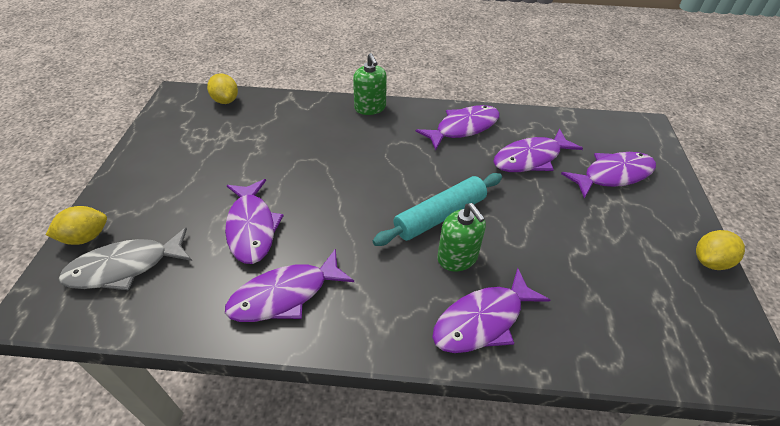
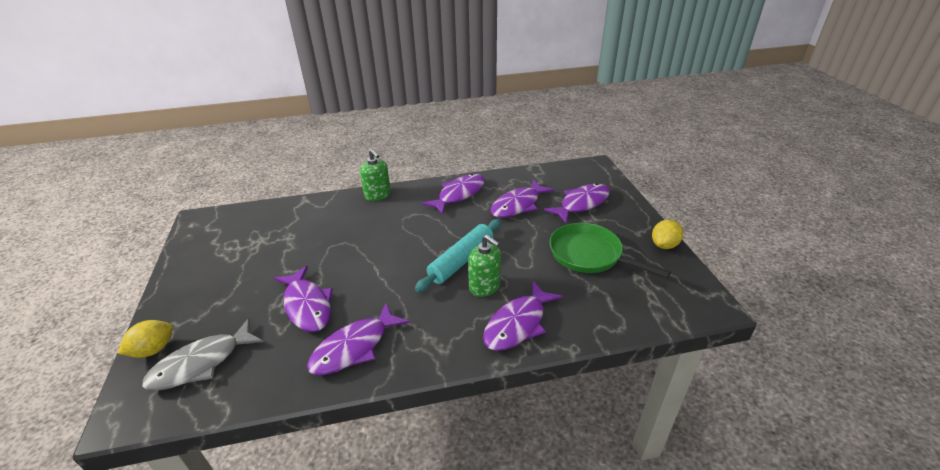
camera: 15 degrees left, 10 degrees down
(226, 100) = (246, 214): yellow lemon -> none
(603, 249) = (589, 255): none -> green pan

